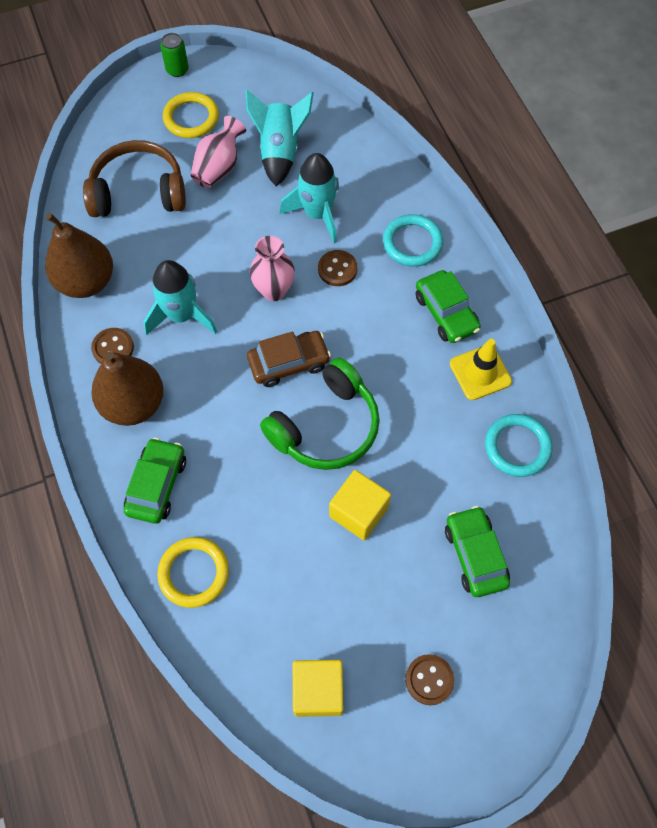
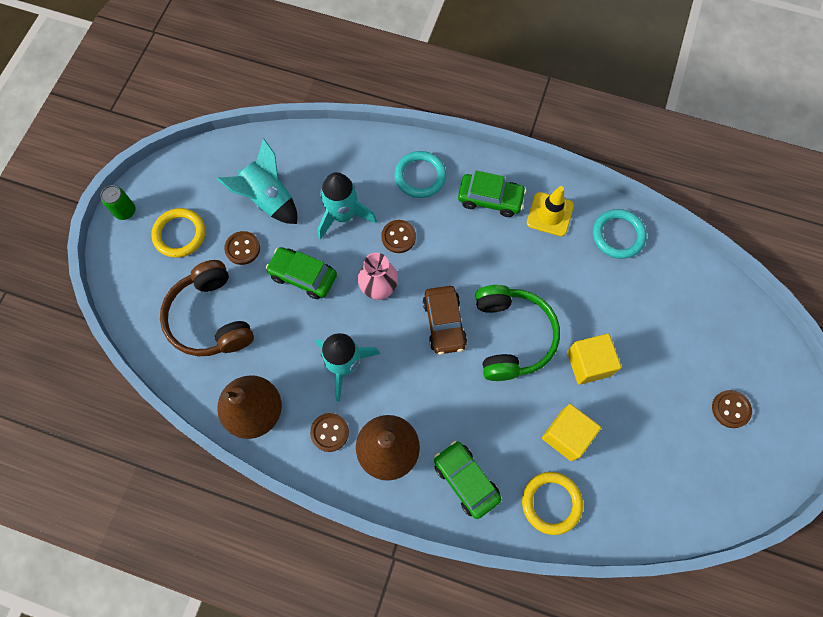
camera: 50 degrees left, 5 degrees up
(138, 192) = (210, 318): brown headphones -> brown headphones turned 60 degrees counterclockwise
(219, 168) = (242, 248): pink vase -> brown button
(289, 363) = (444, 323): brown car -> brown car turned 150 degrees clockwise
(318, 691) = (691, 483): yellow cube -> yellow cube (566, 435)
(475, 555) = (670, 318): green car -> green car (303, 276)

